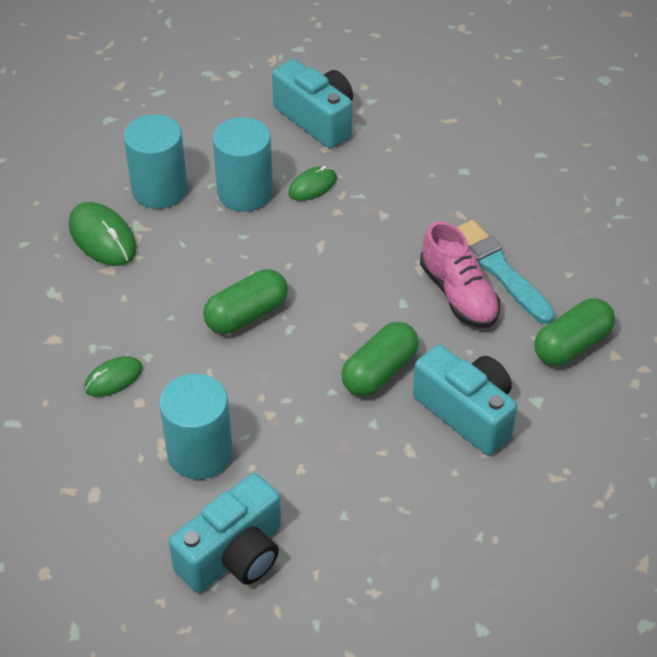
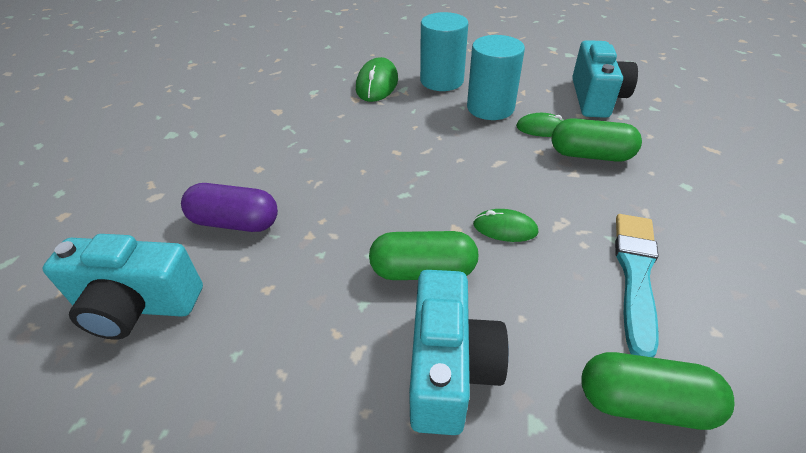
camera: 50 degrees right, 5 degrees down
(113, 378) = (268, 148): green mouse -> green mouse (505, 228)
(200, 453) = (235, 222): turquoise cylinder -> purple capsule
(246, 314) = (390, 168): green capsule -> green capsule (590, 155)
(458, 294) = (569, 266): pink shoe -> none

